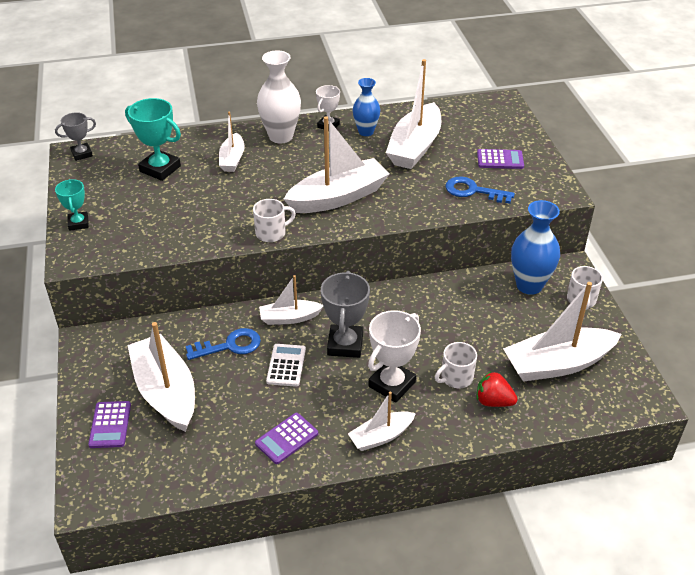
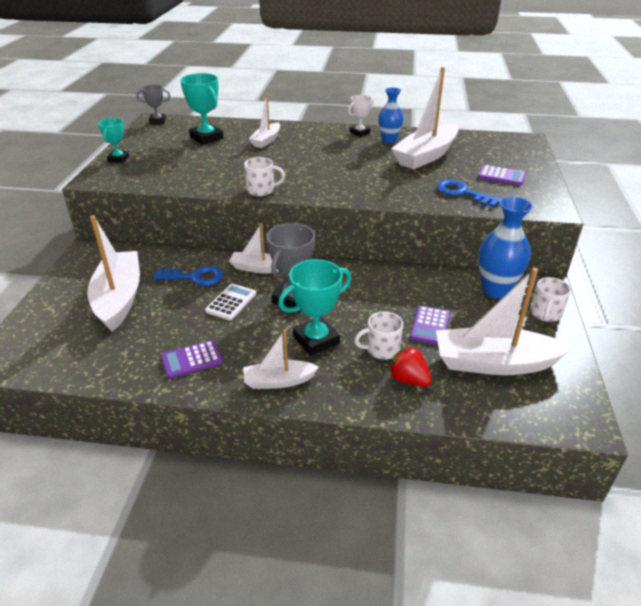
camera: 20 degrees right, 5 degrees down
(110, 425) = (58, 311): purple calculator -> purple calculator (430, 326)
(281, 136) = (315, 133): white vase -> none
(338, 197) = (335, 177): white boat -> none
(392, 384) = (316, 340): white trophy -> turquoise trophy

